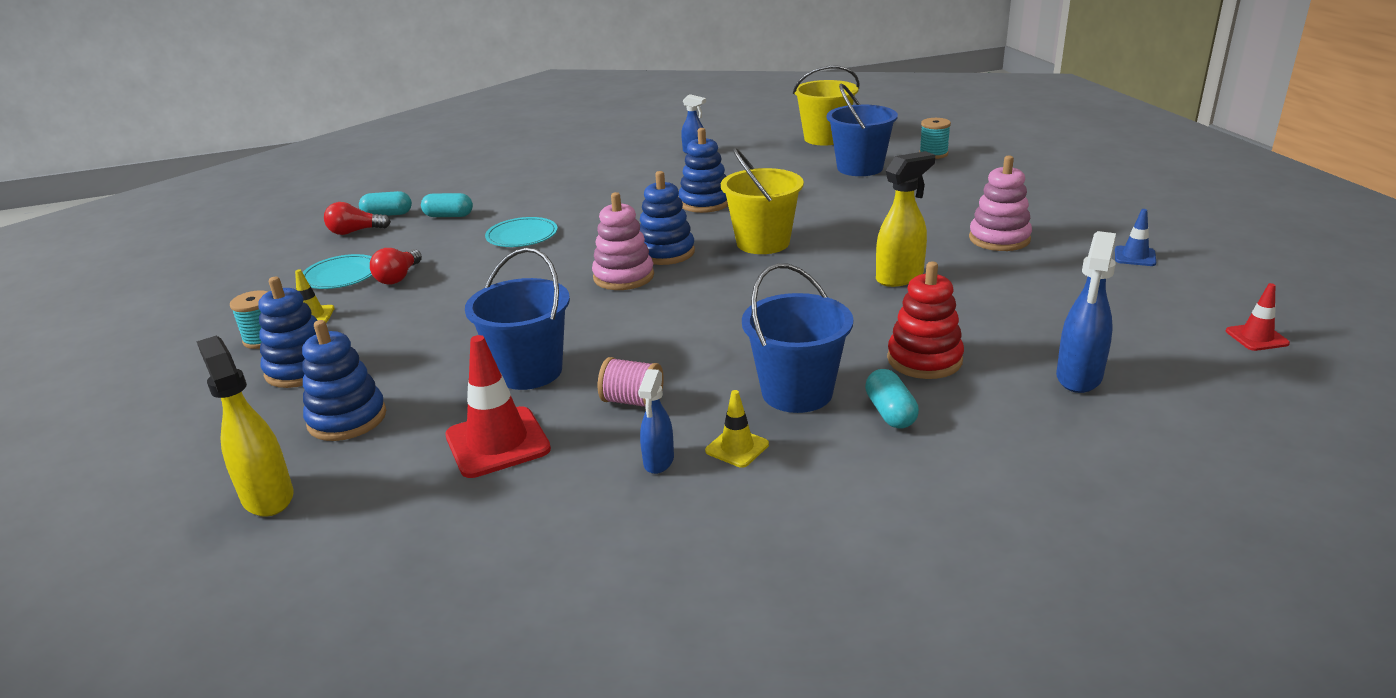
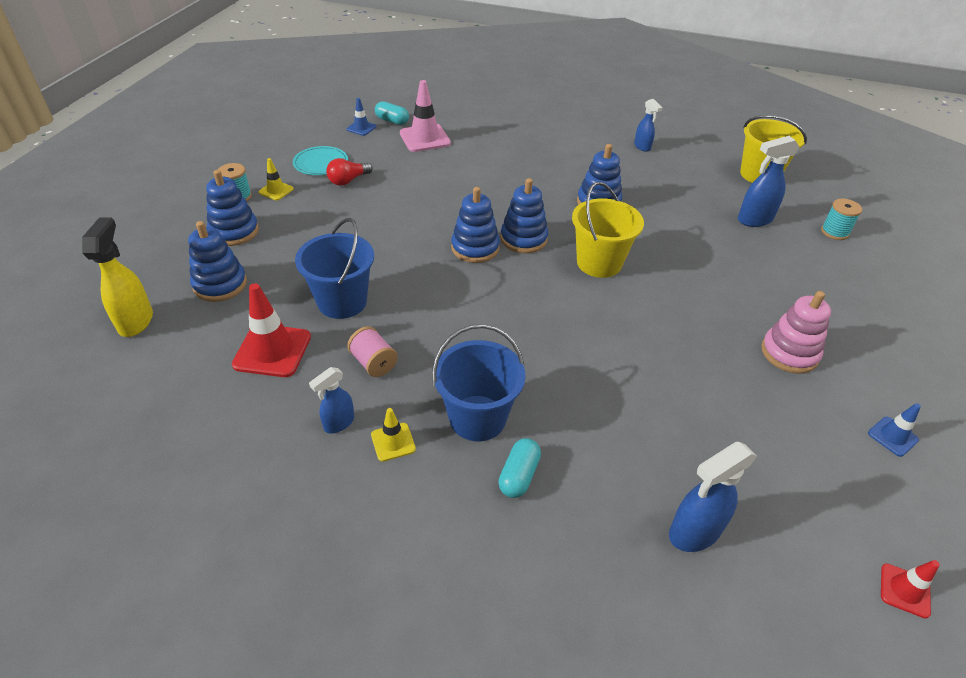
camera: 30 degrees right, 15 degrees up
(355, 232) = (361, 128): red light bulb -> blue traffic cone
(448, 216) = (425, 138): turquoise capsule -> pink traffic cone
(522, 236) = (450, 178): turquoise plate -> none
(623, 277) = (475, 248): pink stacking toy -> blue stacking toy
(860, 168) = (754, 220): blue bucket -> blue spray bottle
(900, 277) = (664, 350): yellow spray bottle -> none
(924, 360) = (595, 442): red stacking toy -> none

